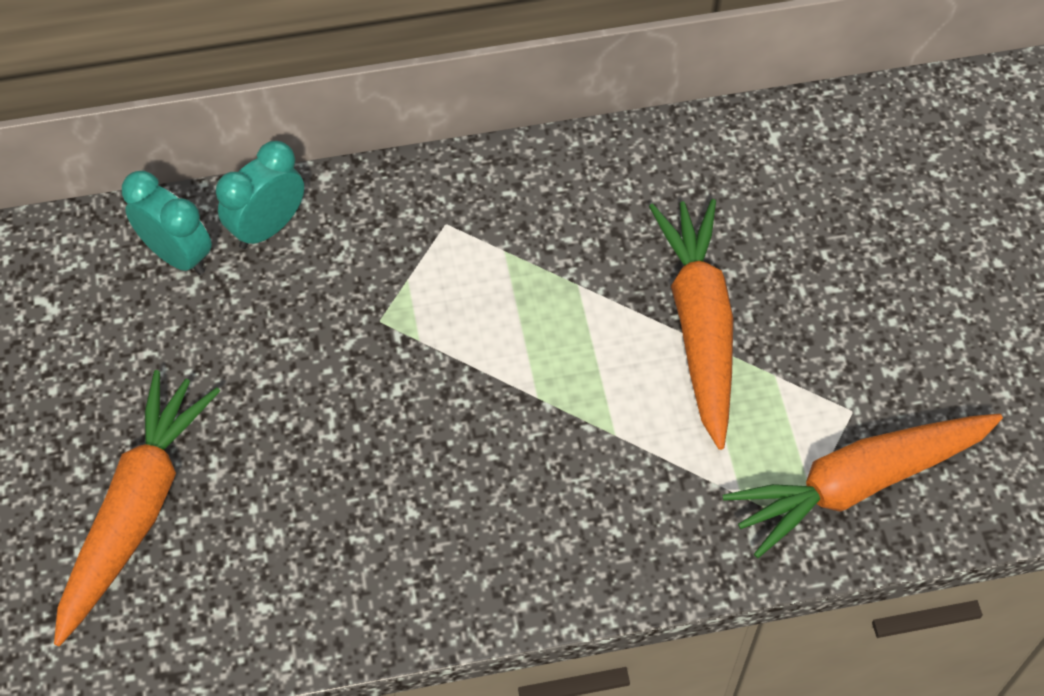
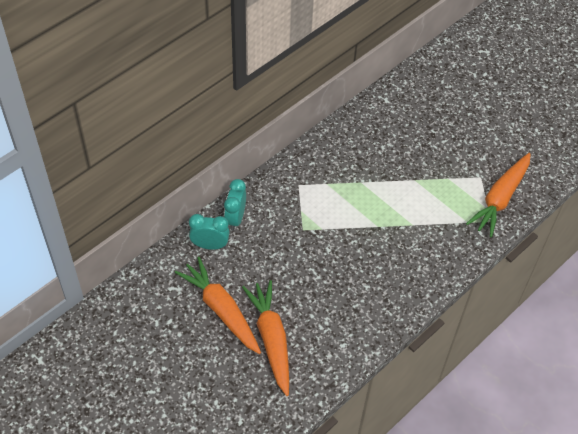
camera: 35 degrees left, 5 degrees down
(699, 326) = (411, 175): orange carrot -> orange carrot (221, 310)

